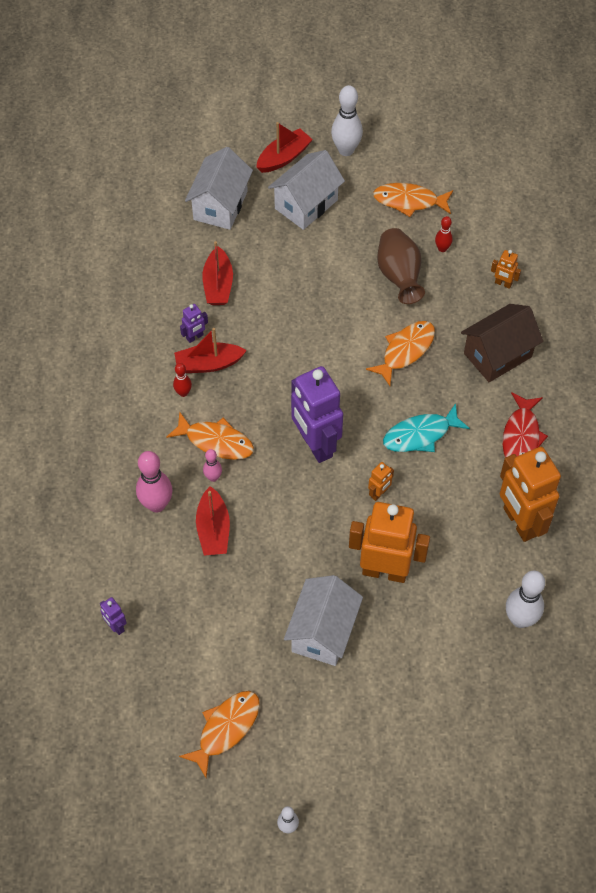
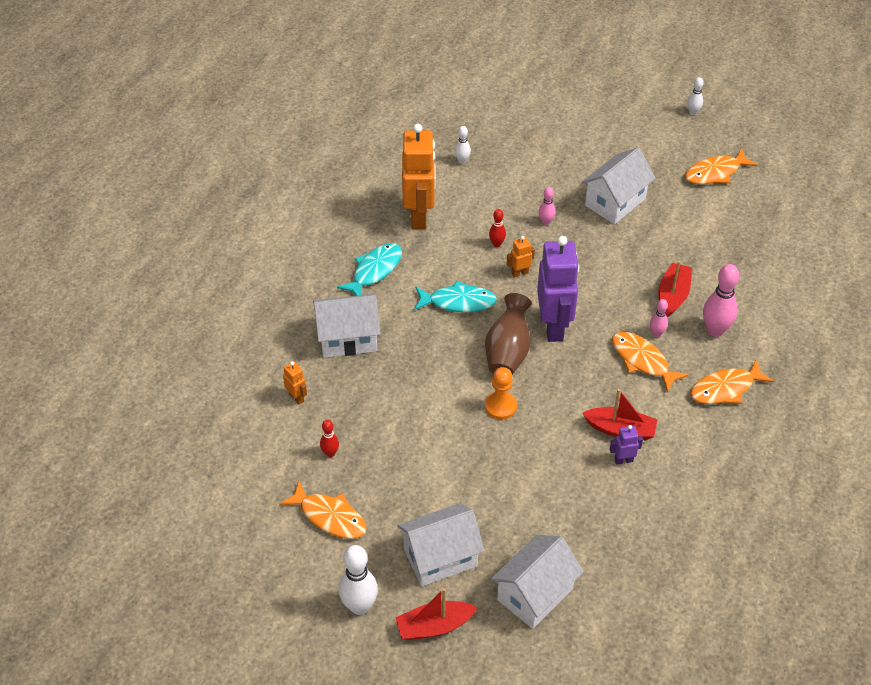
camera: 155 degrees left, 10 degrees down
(116, 626) = (779, 258): purple robot -> none
(183, 393) = (656, 412): red bowling pin -> red bowling pin (496, 244)
(218, 284) = (577, 504): red boat -> none
(324, 344) = (500, 406): none -> orange pawn
(384, 571) = (546, 222): orange robot -> pink bowling pin
(399, 276) = (390, 443): brown vase -> brown vase (508, 352)
(405, 351) = (428, 372): orange fish -> orange fish (725, 389)
(497, 355) = (348, 338): brown house -> white house
(520, 619) = (462, 161): white bowling pin -> white bowling pin, size x0.53
(521, 437) = (374, 270): red fish -> turquoise fish

